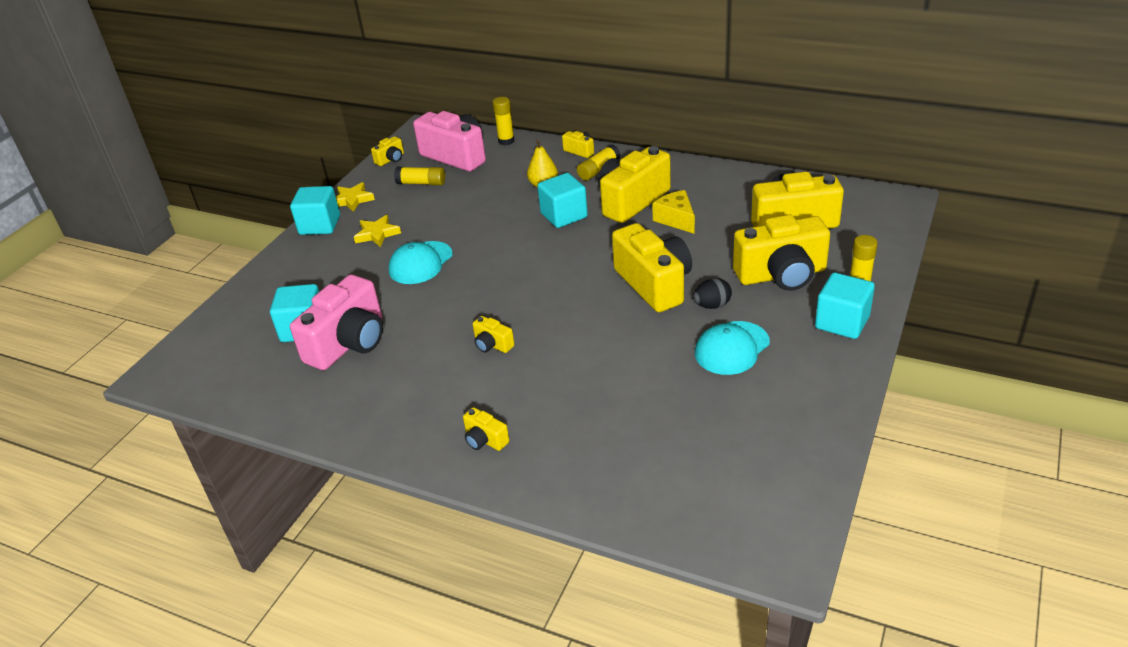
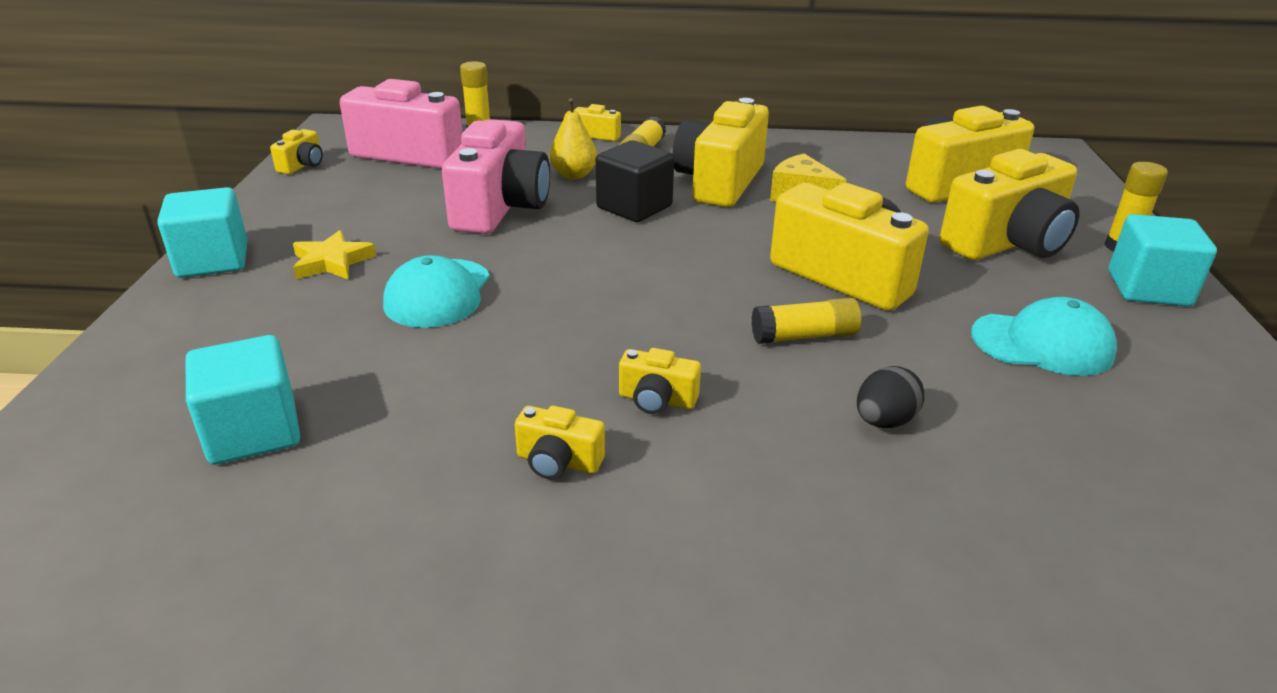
camera: 25 degrees left, 5 degrees down
(349, 343) = (368, 443): pink camera -> pink camera (500, 208)
(352, 200) = (259, 220): yellow star -> none
(421, 183) = (373, 189): yellow glue stick -> yellow glue stick (804, 336)
(485, 440) = (773, 579): yellow camera -> yellow camera (558, 462)
(564, 215) = (634, 207): turquoise cube -> black cube
(712, 305) = (955, 292): black egg -> black egg (884, 421)
(732, 348) = (1042, 344): turquoise cap -> turquoise cap turned 105 degrees counterclockwise

